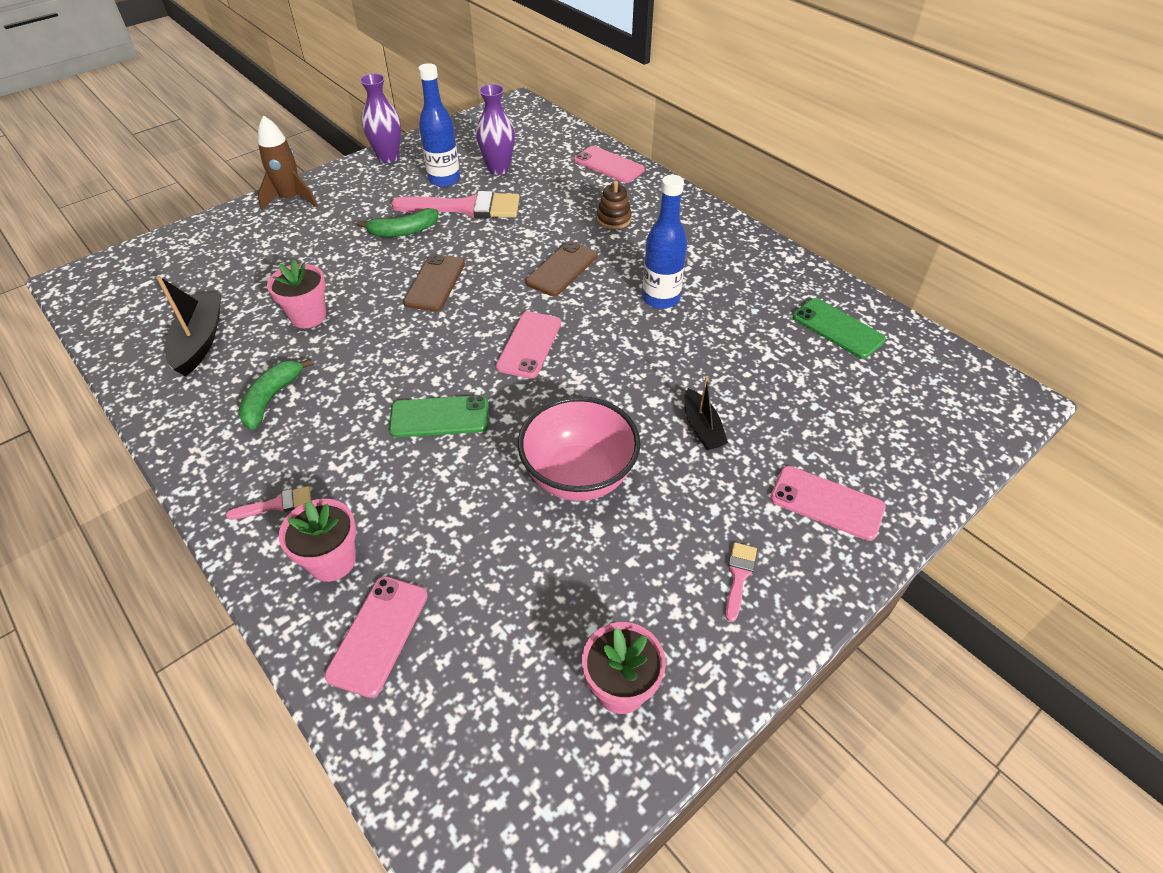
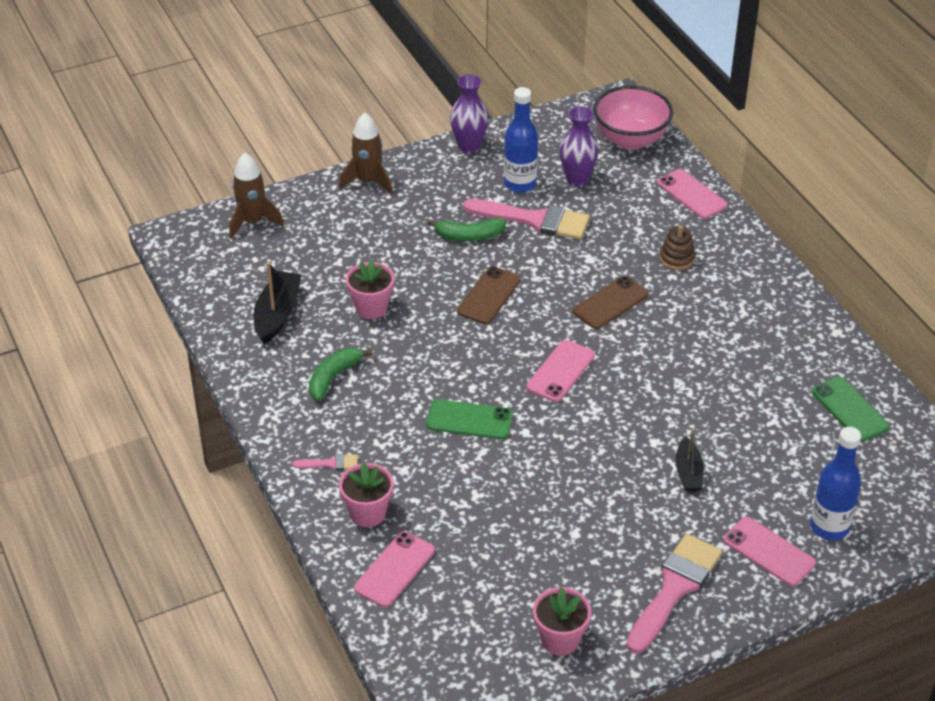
camera: 15 degrees right, 5 degrees down
(168, 254) = (253, 222): none -> brown rocket
(579, 476) = (572, 490): pink bowl -> pink bowl (630, 140)
(660, 299) = (694, 350): blue bottle -> blue bottle (829, 527)
(739, 576) = (674, 588): pink brush -> pink brush, size x2.24

